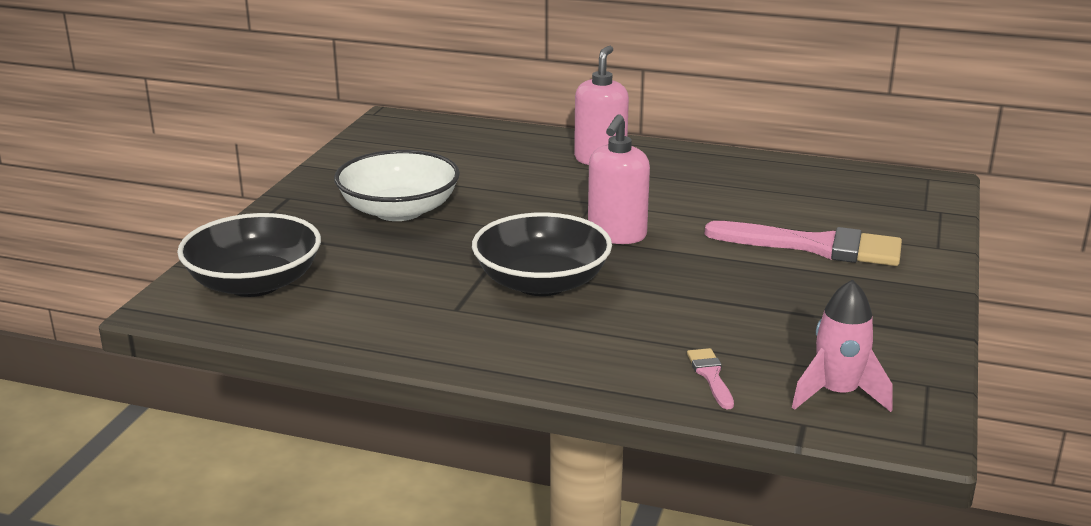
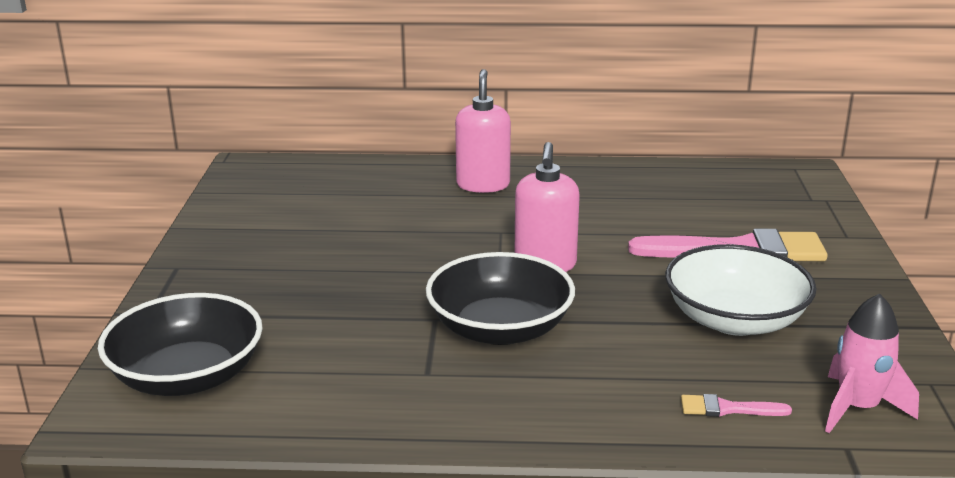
camera: 15 degrees left, 0 degrees up
(399, 210) = (306, 267): white bowl -> white bowl (734, 320)
(711, 376) = (727, 409): pink brush -> pink brush turned 60 degrees counterclockwise

